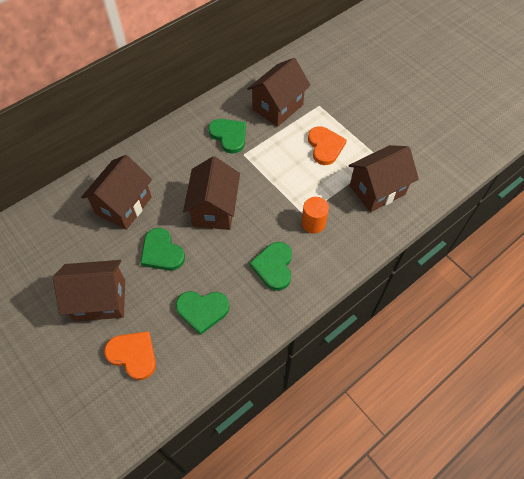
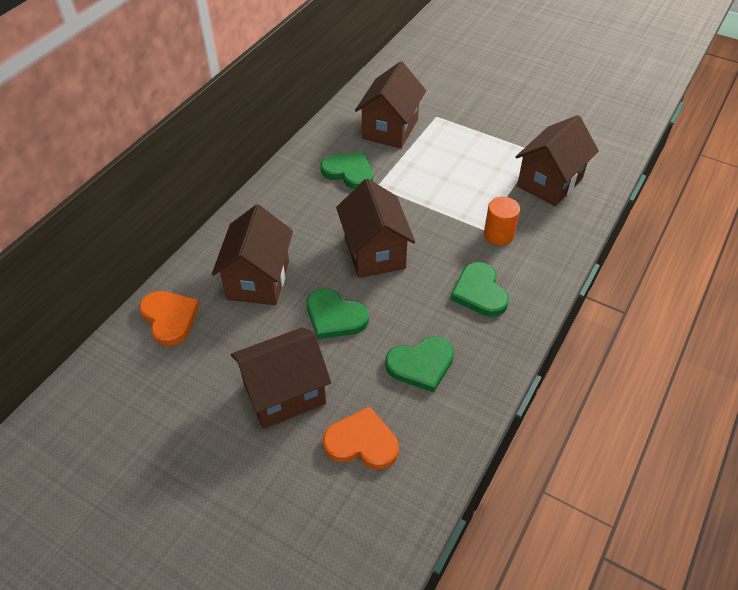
camera: 20 degrees left, 10 degrees down
(325, 146) = (467, 155): orange heart -> orange heart (169, 318)

